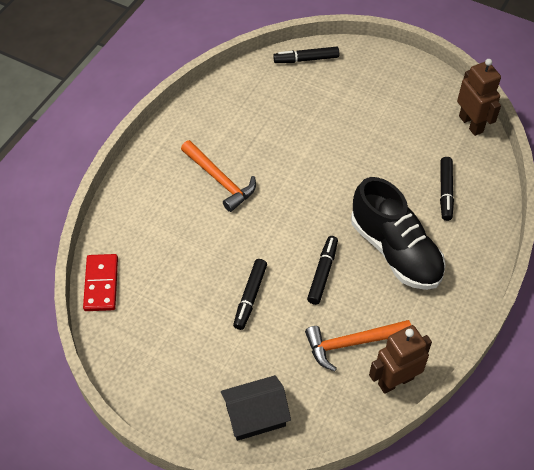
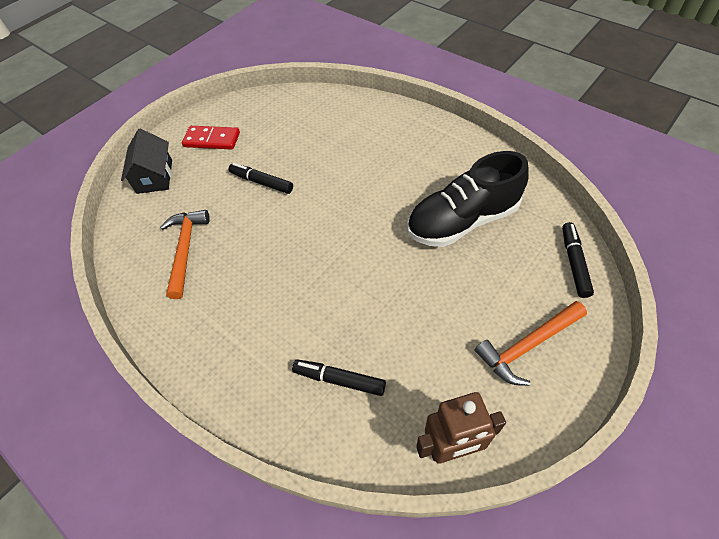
camera: 105 degrees right, 0 degrees up
(101, 284) = (306, 97): red domino -> red domino (212, 140)
(220, 180) = (397, 171): orange hammer -> orange hammer (528, 346)
(322, 273) = (267, 237): black marker -> none
(395, 251) = (272, 306): black shoe -> black shoe (462, 221)
(395, 381) = (133, 277): brown robot -> none

